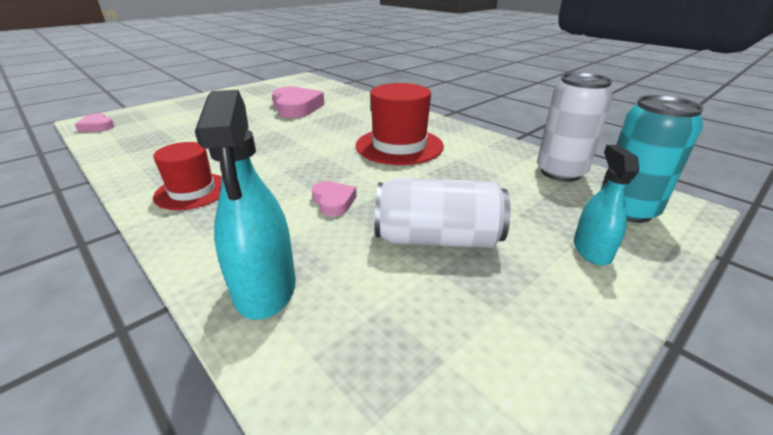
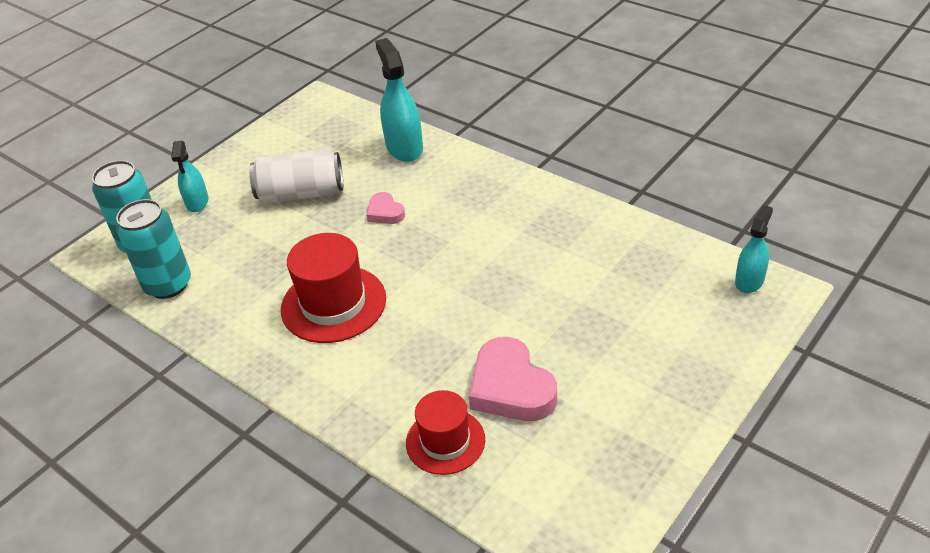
camera: 175 degrees right, 10 degrees up
(97, 126) = (749, 281): pink heart -> turquoise spray bottle
(192, 191) = (513, 203): red hat -> red hat (445, 441)
(560, 172) = (168, 285): white can -> turquoise can

